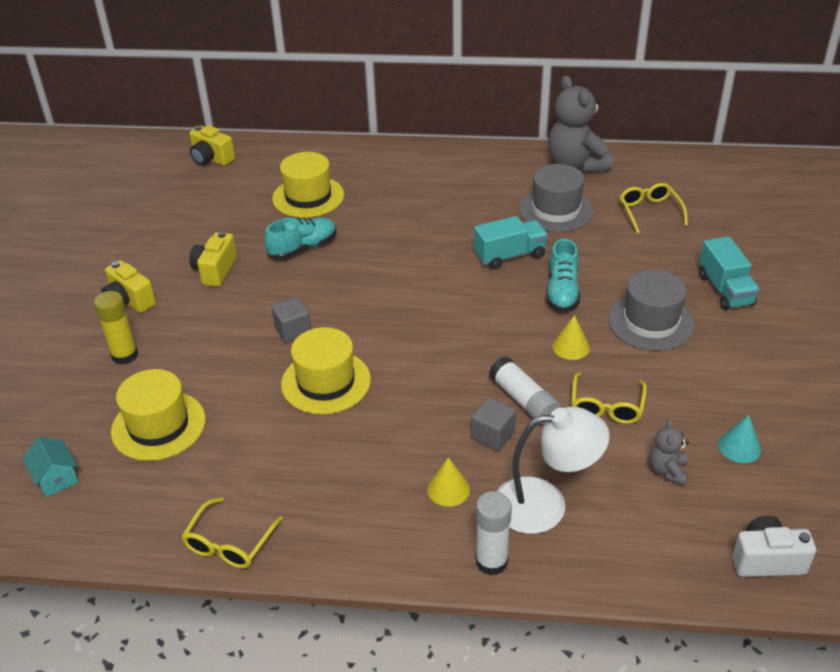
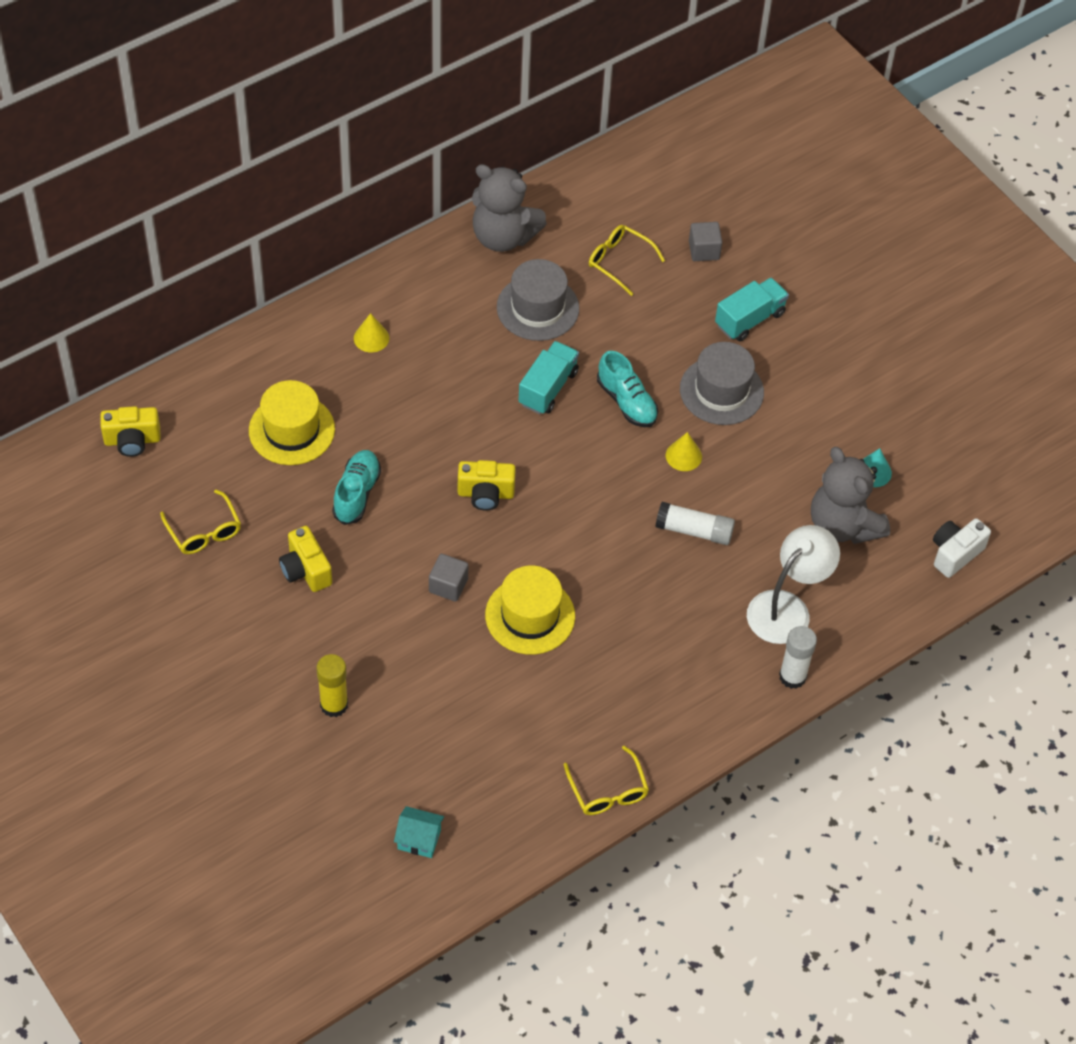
camera: 45 degrees left, 15 degrees up
(129, 301) = (267, 652): yellow camera -> yellow camera (485, 494)
(158, 425) = (443, 743): yellow hat -> none
(448, 489) = (713, 643): yellow cone -> yellow cone (371, 338)
(492, 435) = (701, 577): grey cube -> grey cube (704, 250)
(606, 407) = (757, 496): yellow glasses -> yellow glasses (204, 531)
(667, 471) = (843, 525): grey teddy bear -> grey teddy bear, size x2.11
(725, 290) = (750, 319): turquoise truck -> turquoise truck turned 75 degrees counterclockwise

